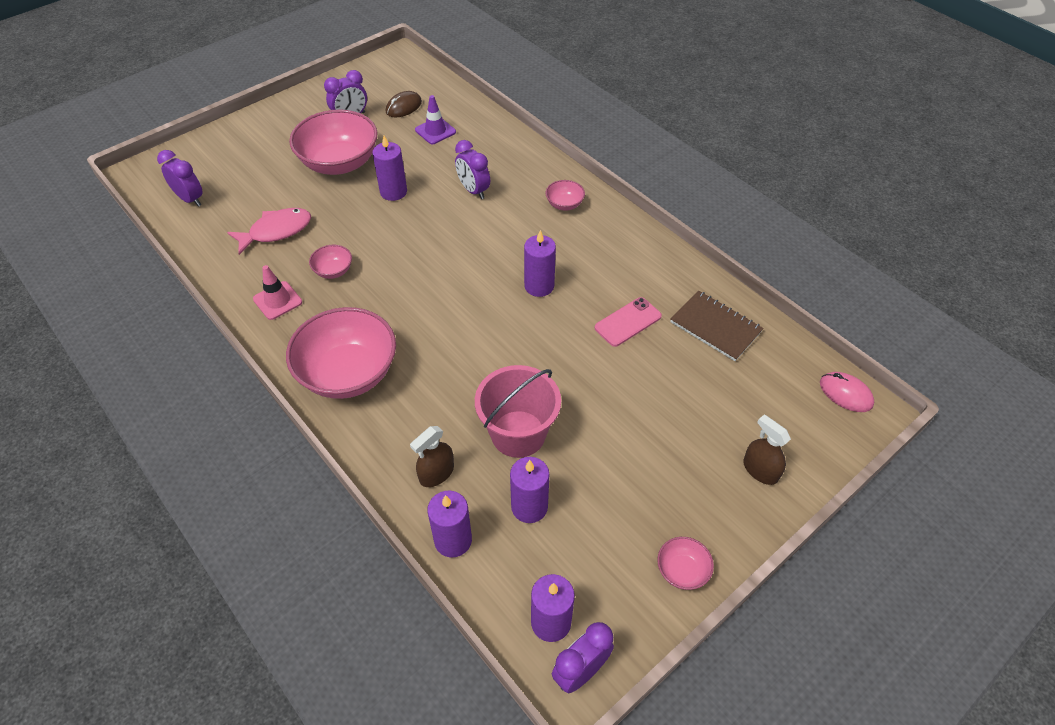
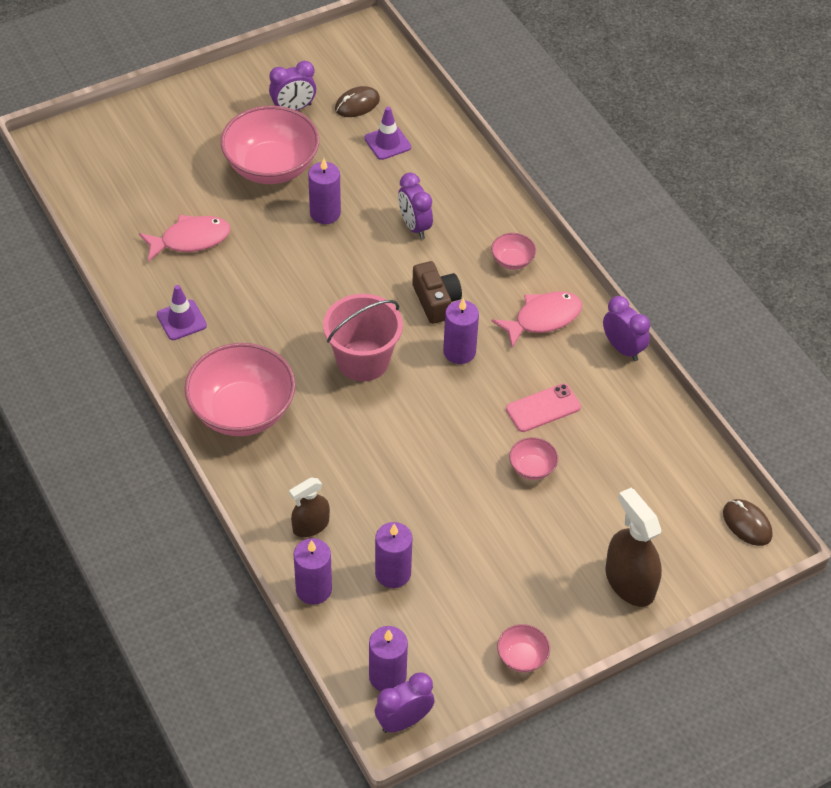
camera: 10 degrees right, 0 degrees up
(190, 199) = (102, 185): purple clock -> purple clock (622, 348)
(277, 301) = (181, 320): pink traffic cone -> purple traffic cone
(333, 271) = (244, 296): pink bowl -> pink bowl (532, 468)
(507, 247) = (436, 301): none -> brown camera
(518, 434) = (399, 502): pink bucket -> pink bucket (363, 360)
(604, 246) = (543, 319): none -> pink fish
(715, 327) = (635, 430): brown notebook -> none
(760, 470) = (629, 582): brown spray bottle -> brown spray bottle, size x1.61
(845, 393) = (747, 524): pink mouse -> brown mouse

